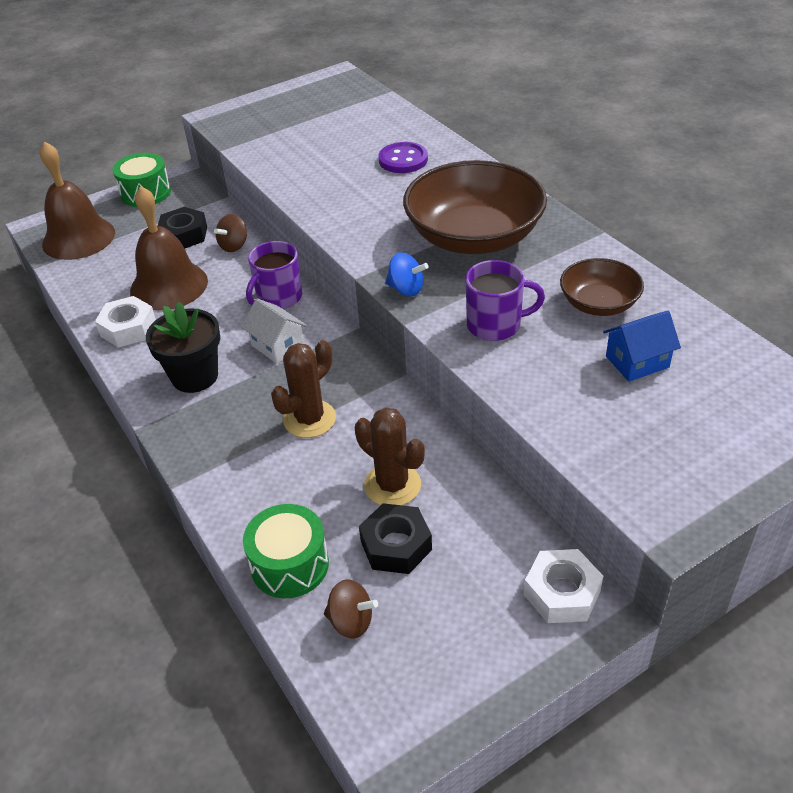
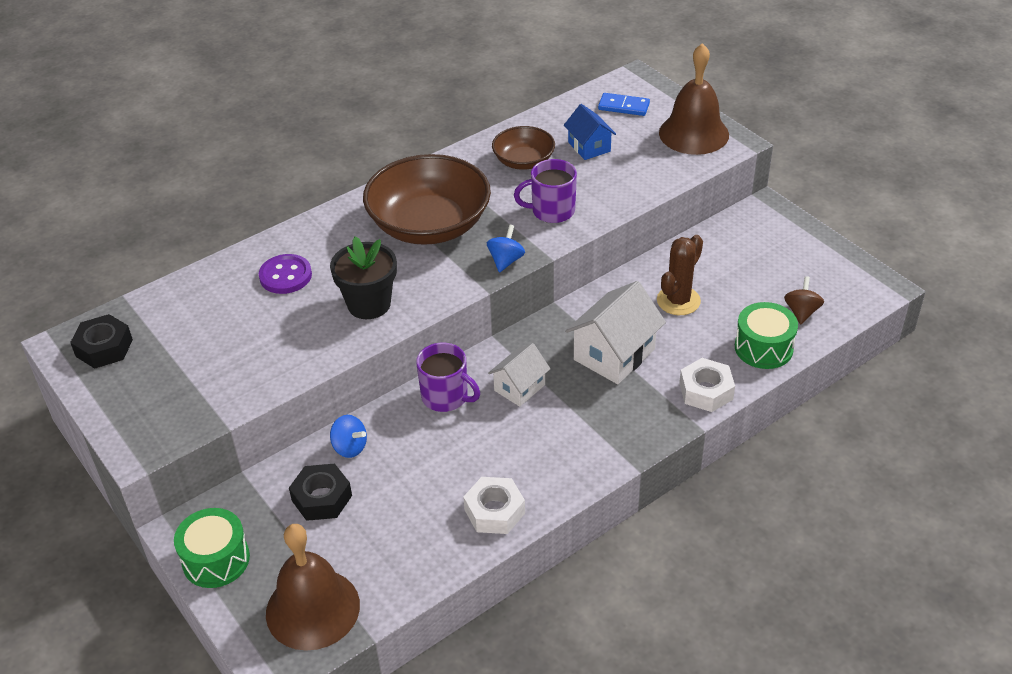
camera: 95 degrees left, 0 degrees up
(169, 286) = (420, 492): brown bell -> brown bell (693, 133)
(195, 376) = (566, 441): black flower pot -> black flower pot (369, 304)
(234, 246) = (350, 447): brown spinning top -> blue spinning top
(309, 419) = (614, 354): brown cactus -> white house
(396, 545) = (734, 295): black nut -> black nut (104, 348)
(495, 325) = (552, 211): purple mug -> purple mug turned 90 degrees counterclockwise
(562, 593) = (753, 221): white nut -> white nut (706, 391)
(747, 401) = (623, 107): none -> blue domino

